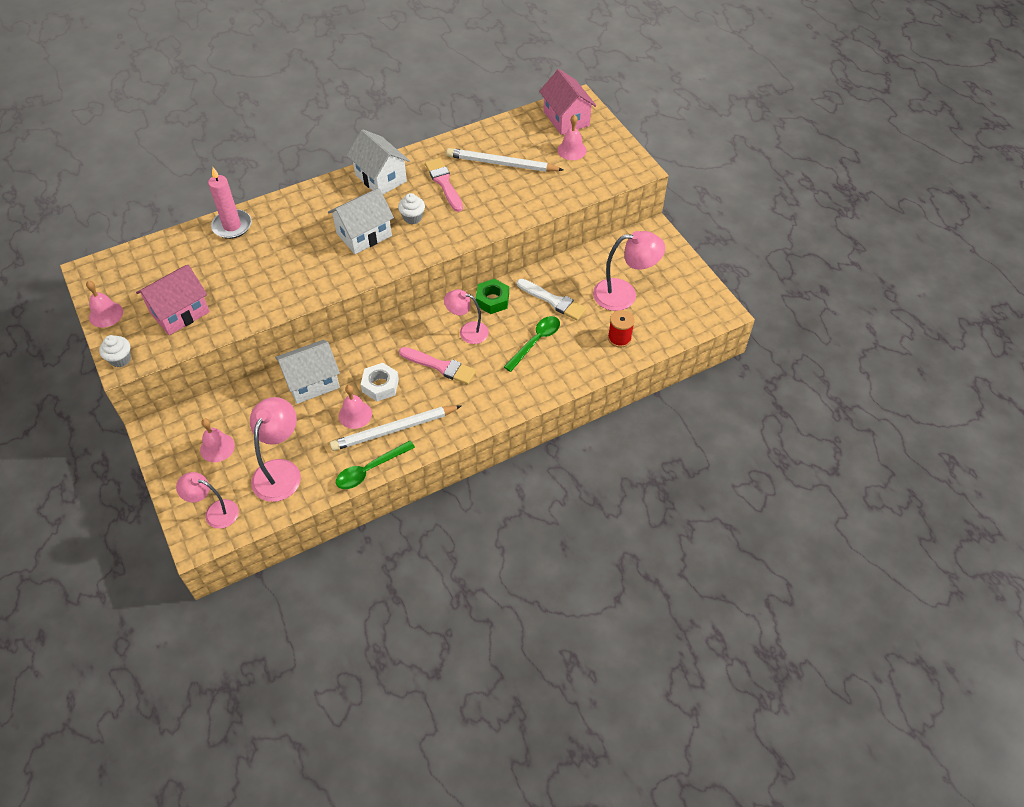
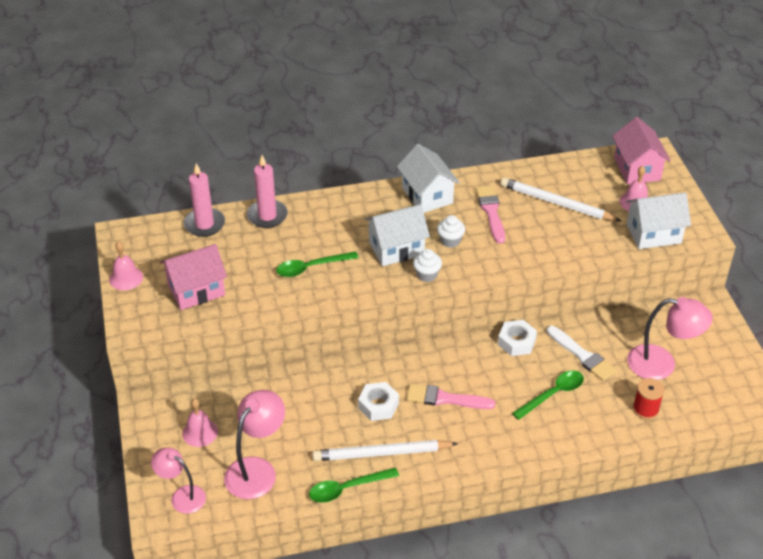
camera: 15 degrees right, 10 degrees down
(120, 359) = (129, 324): white cupcake -> white cupcake (427, 275)
(172, 246) = (204, 224): none -> pink candle
(287, 269) = (311, 268): none -> green spoon
(312, 382) = (309, 387): white house -> white house (653, 234)
(355, 414) = (345, 429): pink bell -> none
(440, 366) = (445, 399): pink brush -> pink brush turned 150 degrees clockwise
(467, 331) = (482, 369): pink lamp -> none
(492, 300) = (516, 342): green nut -> white nut

